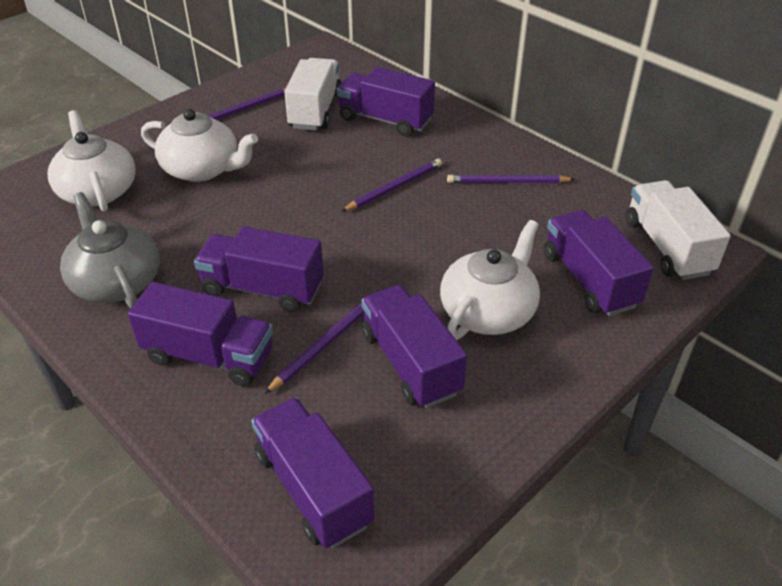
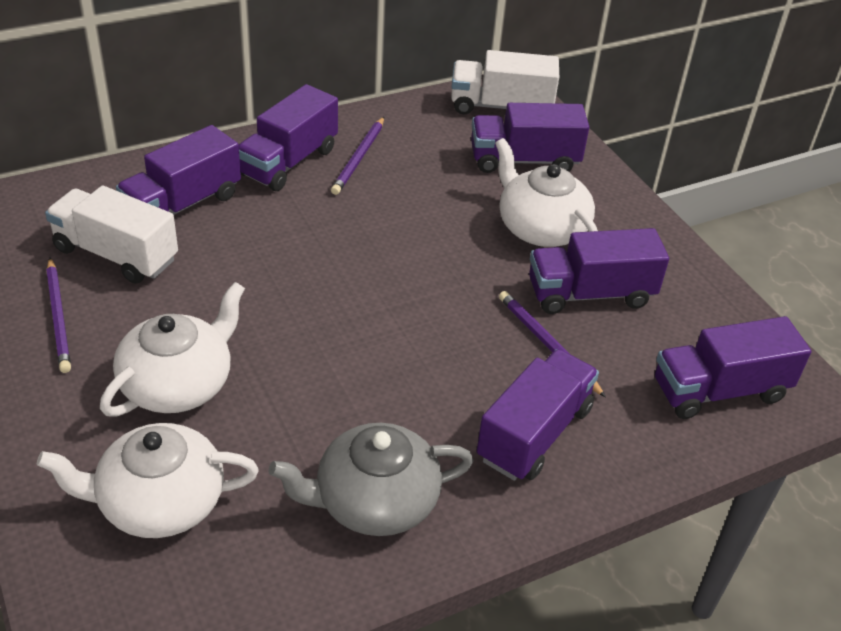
camera: 75 degrees left, 0 degrees up
(263, 289) = (445, 372): purple truck -> purple truck (288, 162)
(394, 187) = (321, 233): purple pencil -> none

